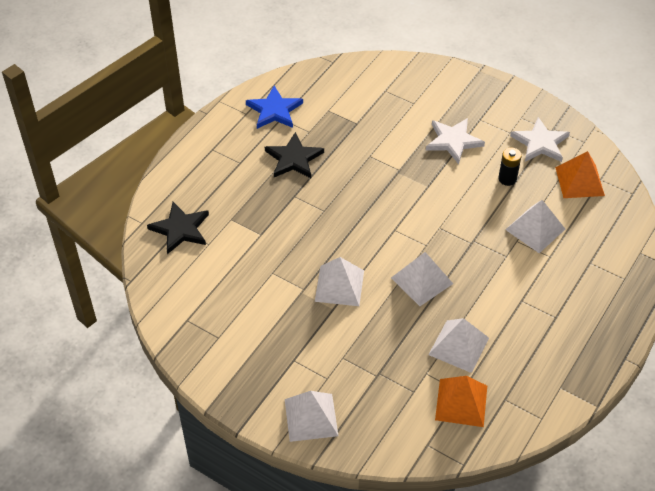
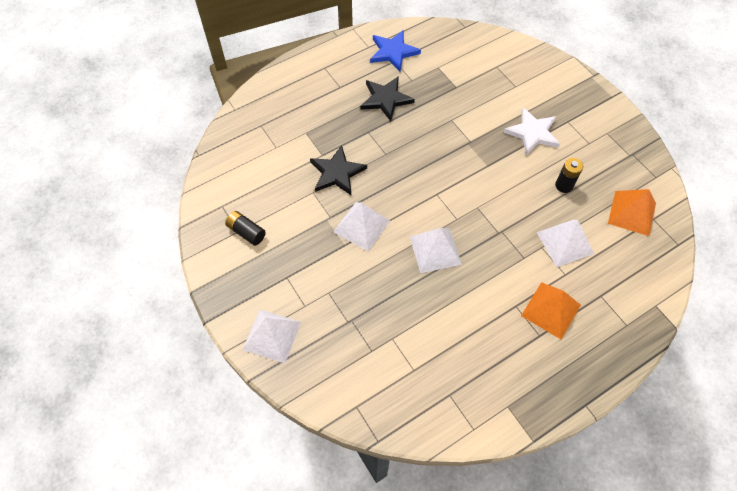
camera: 25 degrees right, 10 degrees up
(180, 229) = (261, 126): black star -> black star (337, 173)
(227, 335) = (246, 232): none -> black battery
(458, 346) = (435, 325): white pyramid -> none
(461, 402) = (408, 380): orange pyramid -> orange pyramid (551, 310)
(540, 143) = (613, 163): white star -> none

